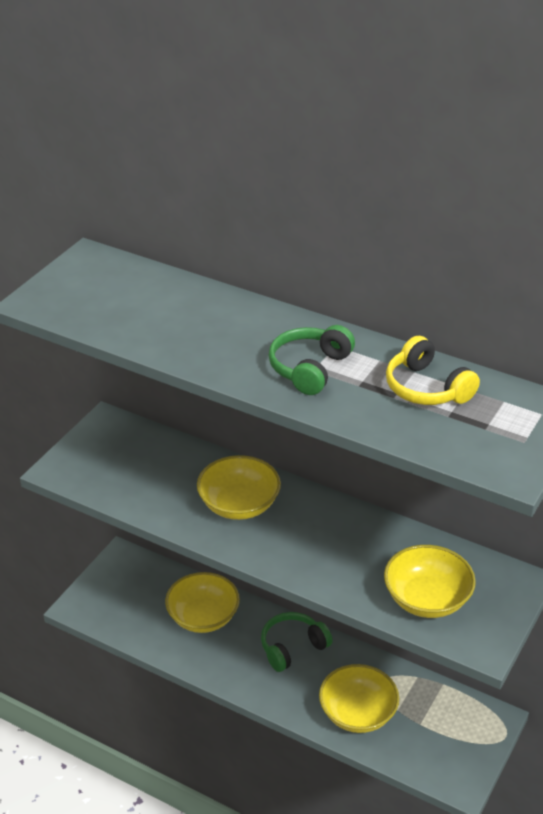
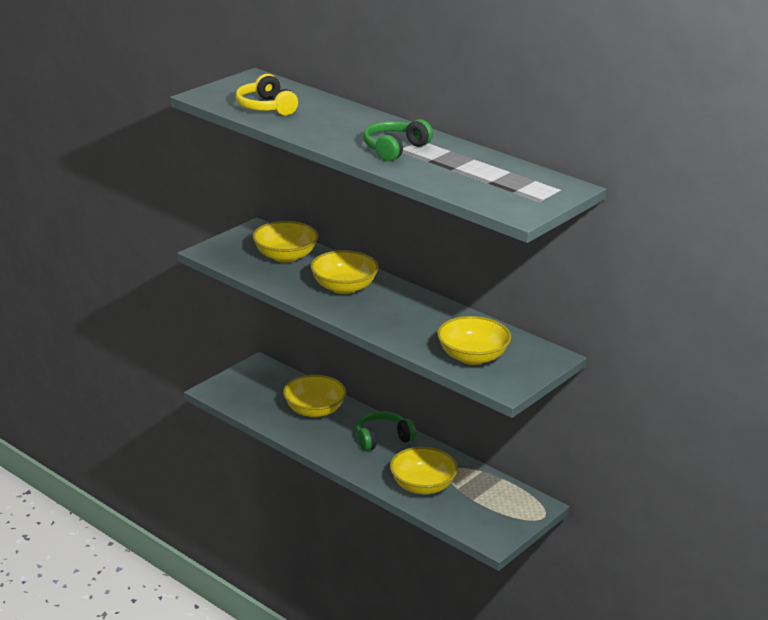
camera: 10 degrees right, 10 degrees down
(153, 463) = (285, 256): none -> yellow bowl
(426, 388) = (479, 167): yellow headphones -> yellow headphones (266, 107)

